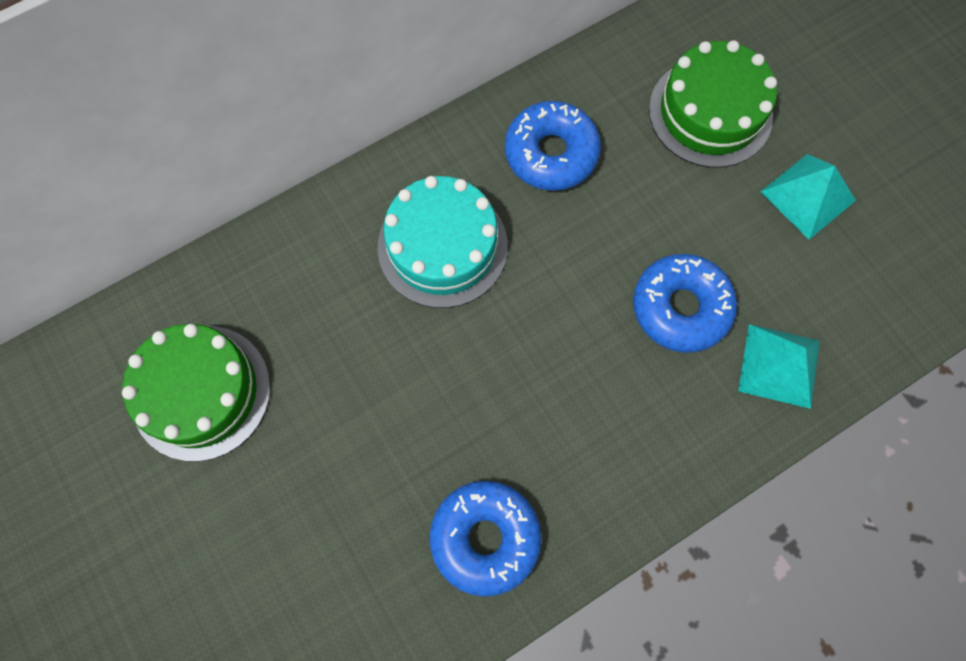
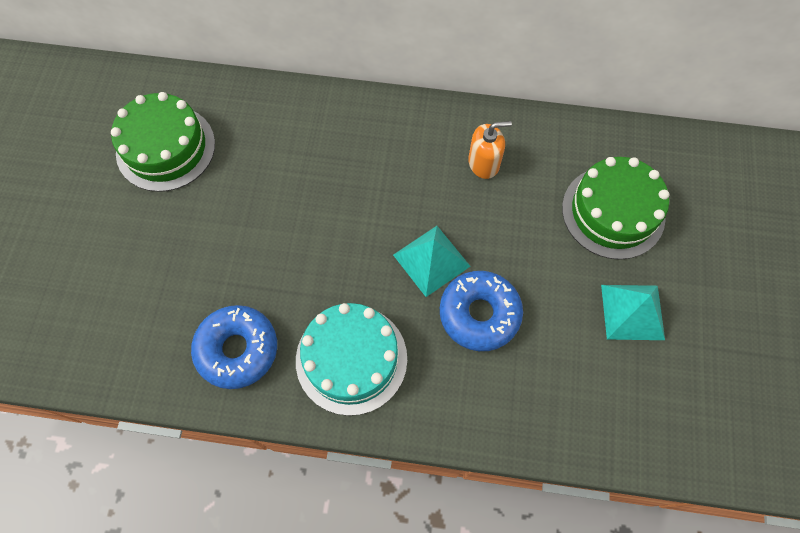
camera: 40 degrees right, 5 degrees down
(442, 246) = (368, 168): turquoise cake -> turquoise cake (351, 359)
(551, 153) = (484, 163): blue donut -> orange soap dispenser
(779, 365) = (511, 400): turquoise pyramid -> turquoise pyramid (431, 260)

